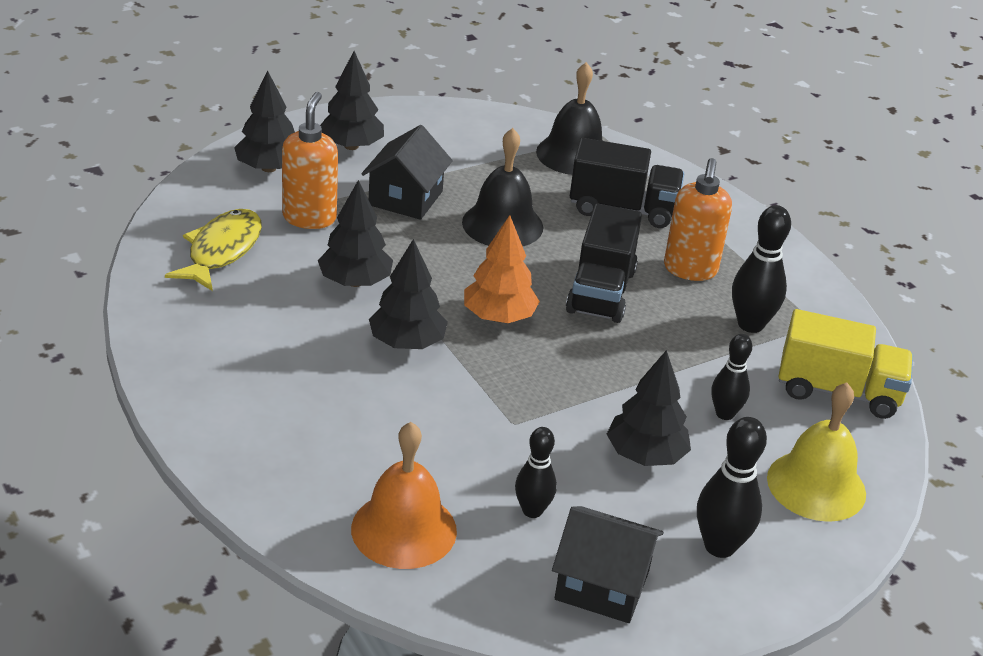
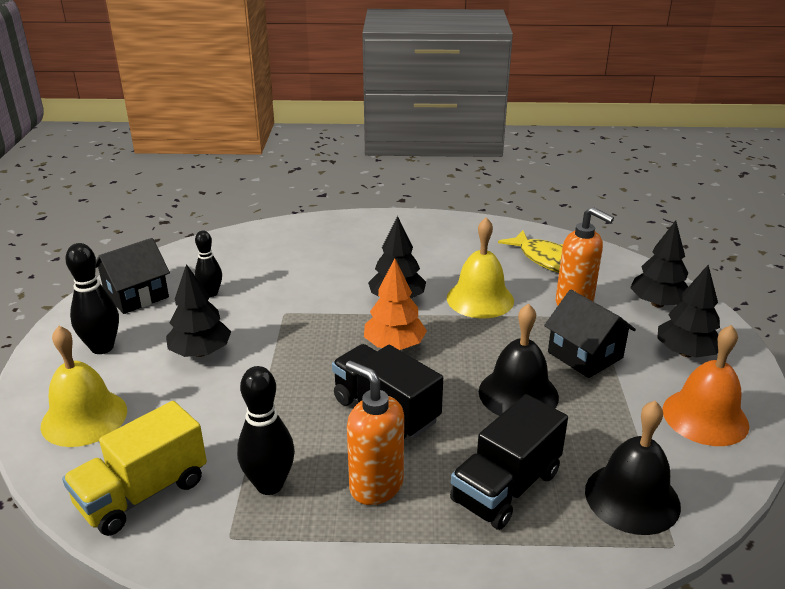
camera: 125 degrees right, 5 degrees down
(355, 282) = (480, 299): black tree -> yellow bell
(404, 529) = (246, 252): orange bell -> orange bell (705, 417)
(725, 414) = (193, 409): black bowling pin -> none

